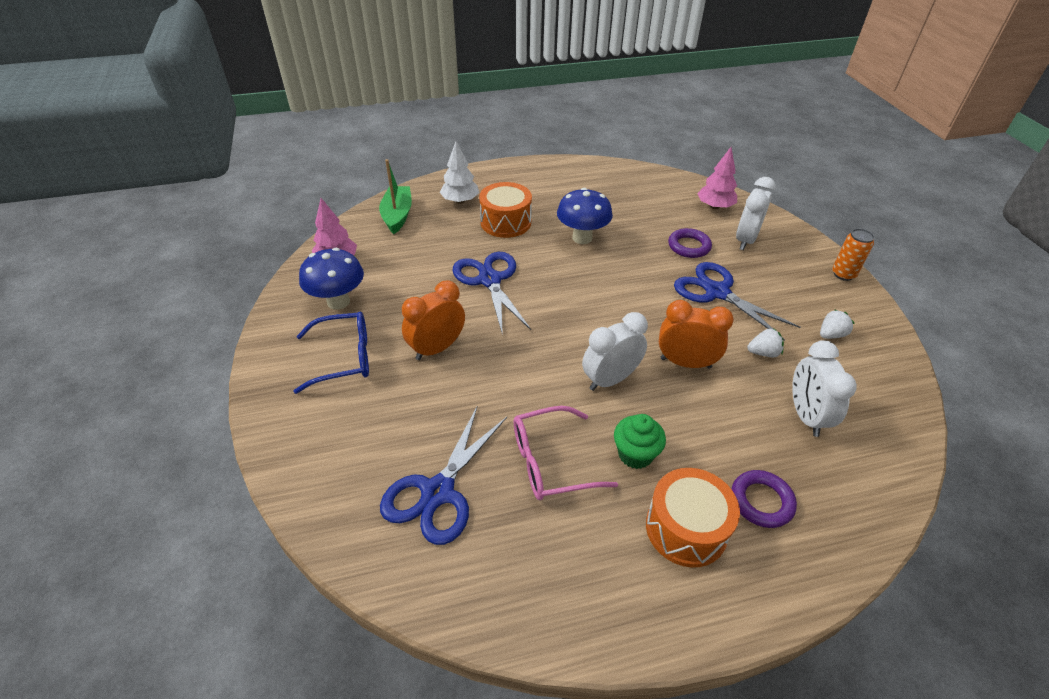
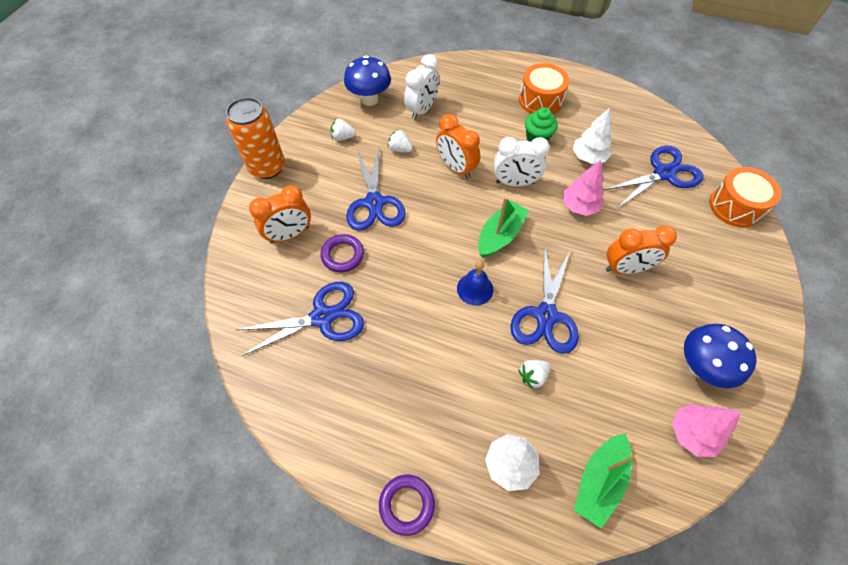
camera: 145 degrees left, 15 degrees up
(344, 358) = (705, 298): blue glasses -> none
(474, 242) = (532, 376): none -> white strawberry
(505, 222) = (481, 390): orange drum -> orange drum (735, 206)
(551, 462) = (588, 157): pink glasses -> white tree
(563, 272) = (475, 289): none -> blue bell
(578, 320) = (500, 235): none -> green boat
(582, 238) = (424, 320): blue mushroom -> blue mushroom (369, 100)
(653, 210) = (322, 317): none -> blue scissors
(714, 206) = (262, 287): pink tree -> pink tree (579, 206)
(745, 240) = (289, 235): white clock -> orange clock
(761, 501) = (492, 92): purple ring -> purple ring (406, 504)
(843, 274) = (267, 167): orange can -> orange can, size x1.76

